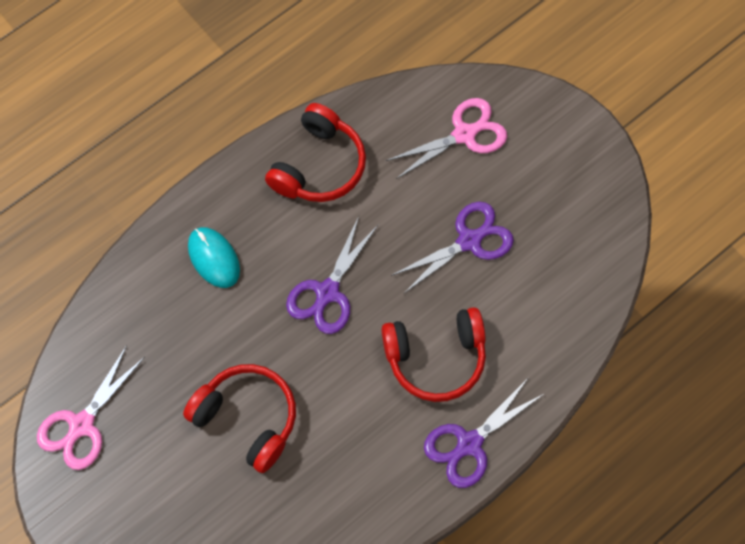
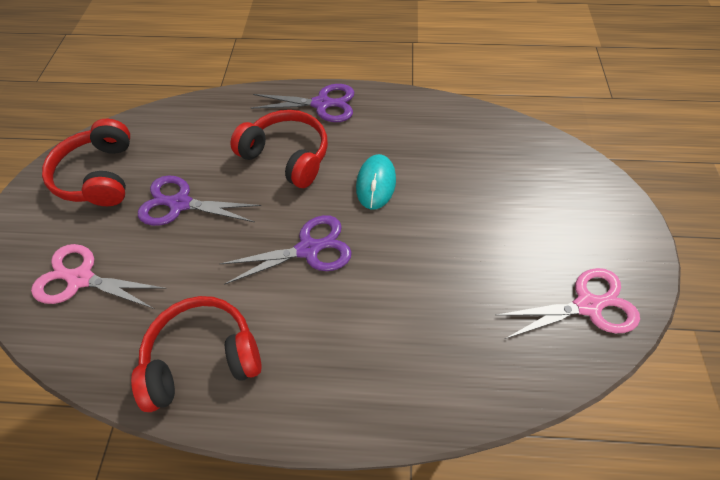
camera: 135 degrees left, 10 degrees down
(214, 258) = (367, 352): turquoise mouse -> turquoise mouse (376, 184)
(247, 418) = (446, 213): red headphones -> red headphones (100, 175)

